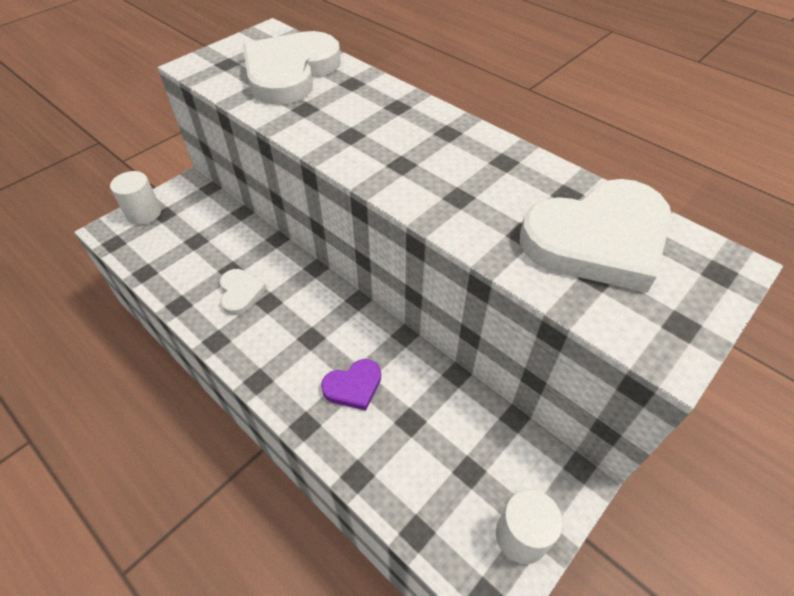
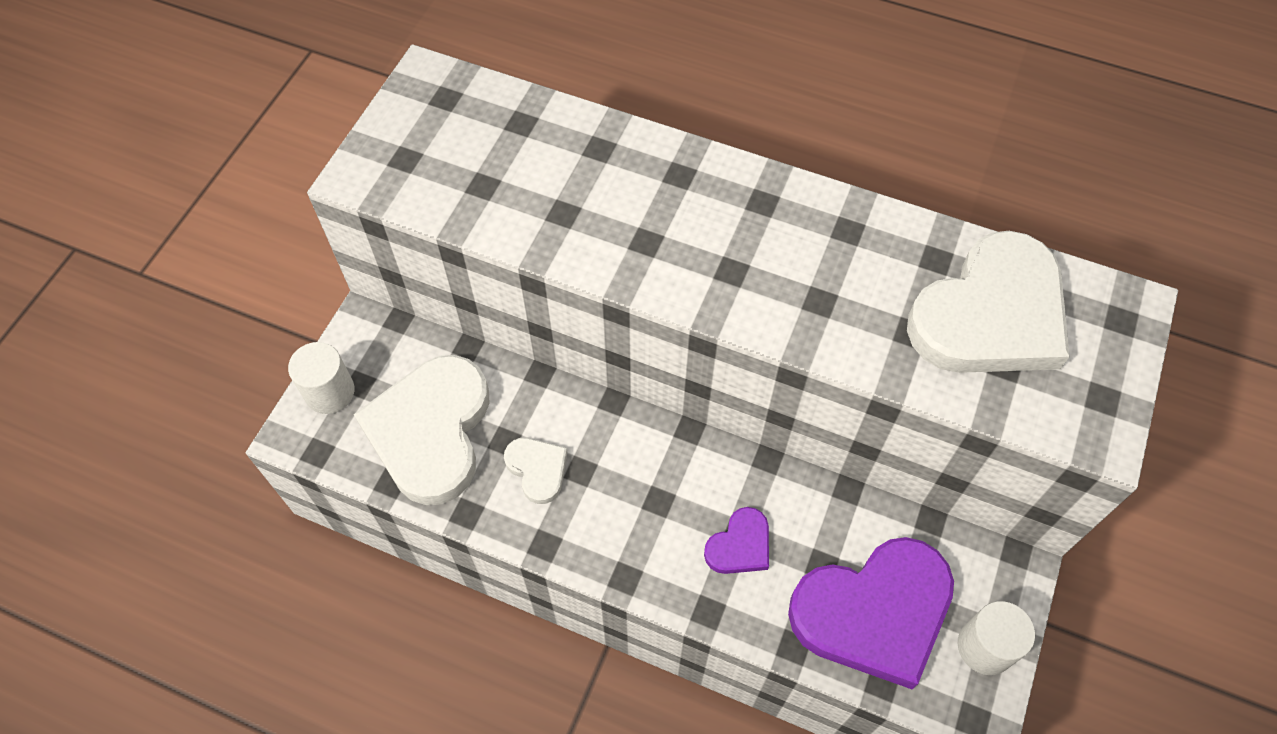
camera: 20 degrees left, 10 degrees up
(290, 72) = (505, 151): white heart -> white heart (431, 431)
(435, 472) = (874, 612): none -> purple heart

